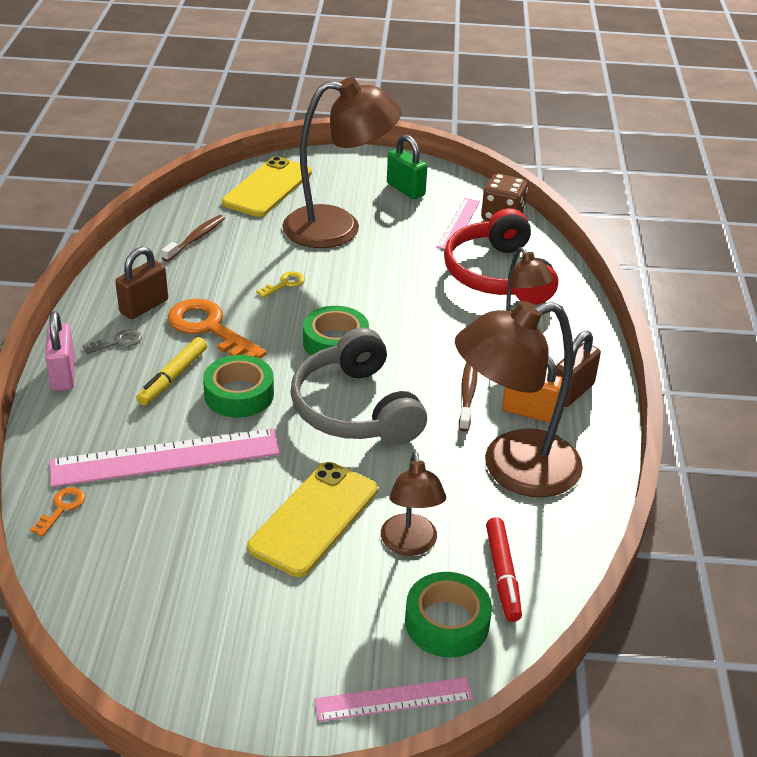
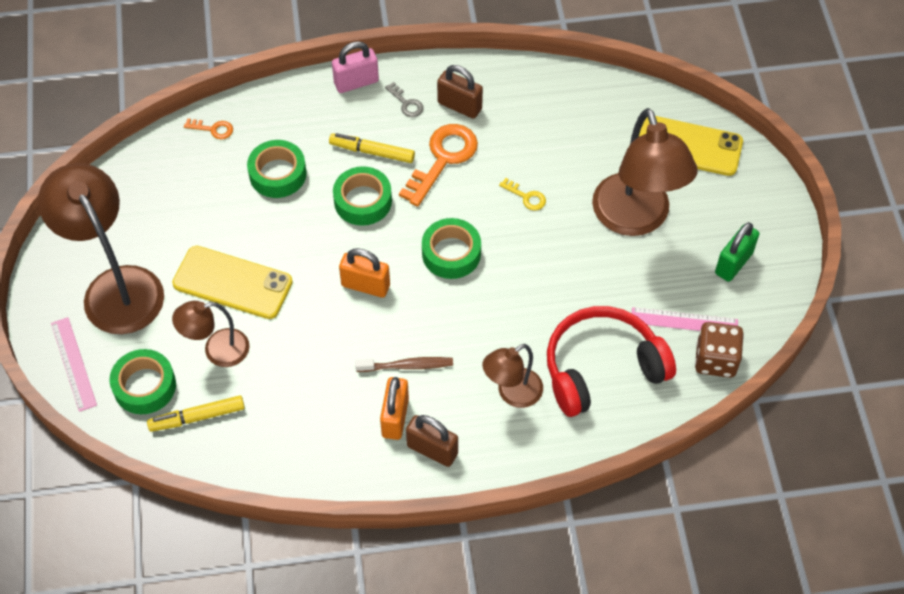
camera: 80 degrees right, 20 degrees up
(166, 458) = (277, 174): pink ruler -> green tape
(195, 239) = (574, 113): brown toothbrush -> none
(355, 409) = (365, 285): grey headphones -> orange padlock
(502, 574) = (197, 417): red marker -> yellow marker
(513, 469) = (317, 412): brown lamp -> brown lamp (116, 286)

